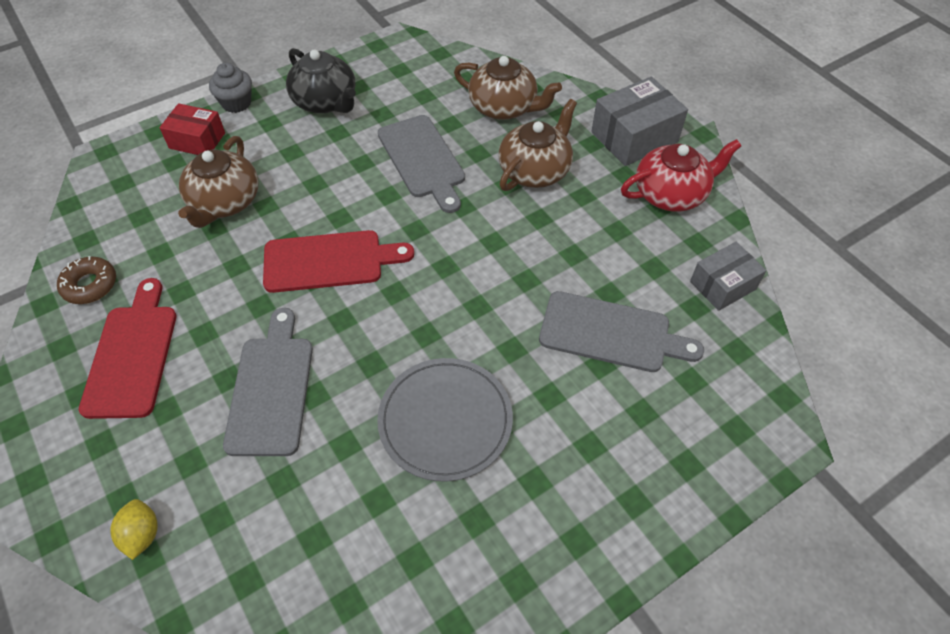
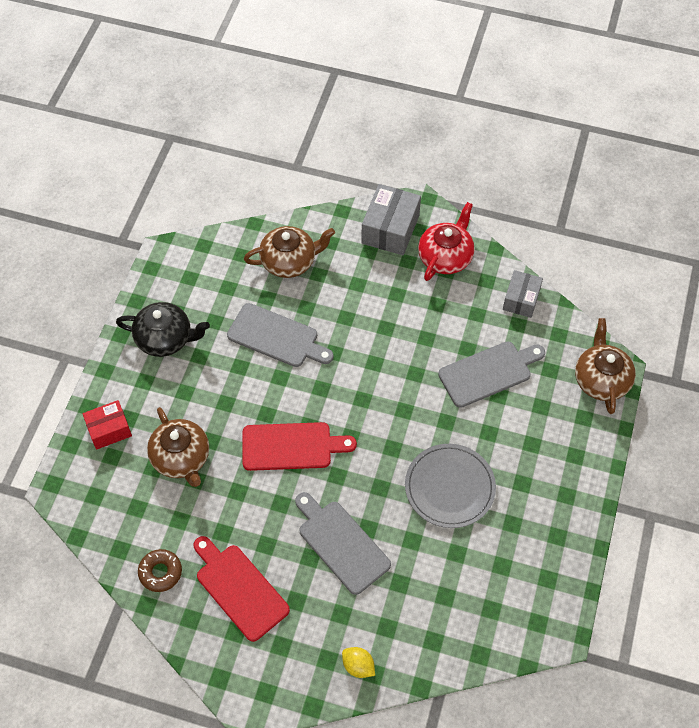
camera: 40 degrees left, 5 degrees up
(236, 103) = (103, 383): grey cupcake -> none
(329, 261) = (291, 446): red cutting board -> red cutting board turned 45 degrees clockwise
(535, 170) = (353, 295): brown teapot -> brown teapot (601, 379)

